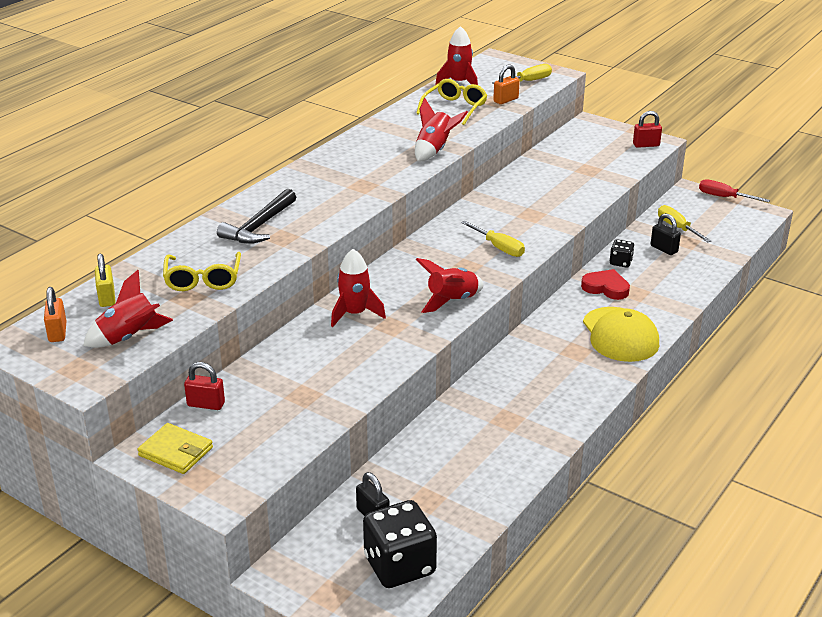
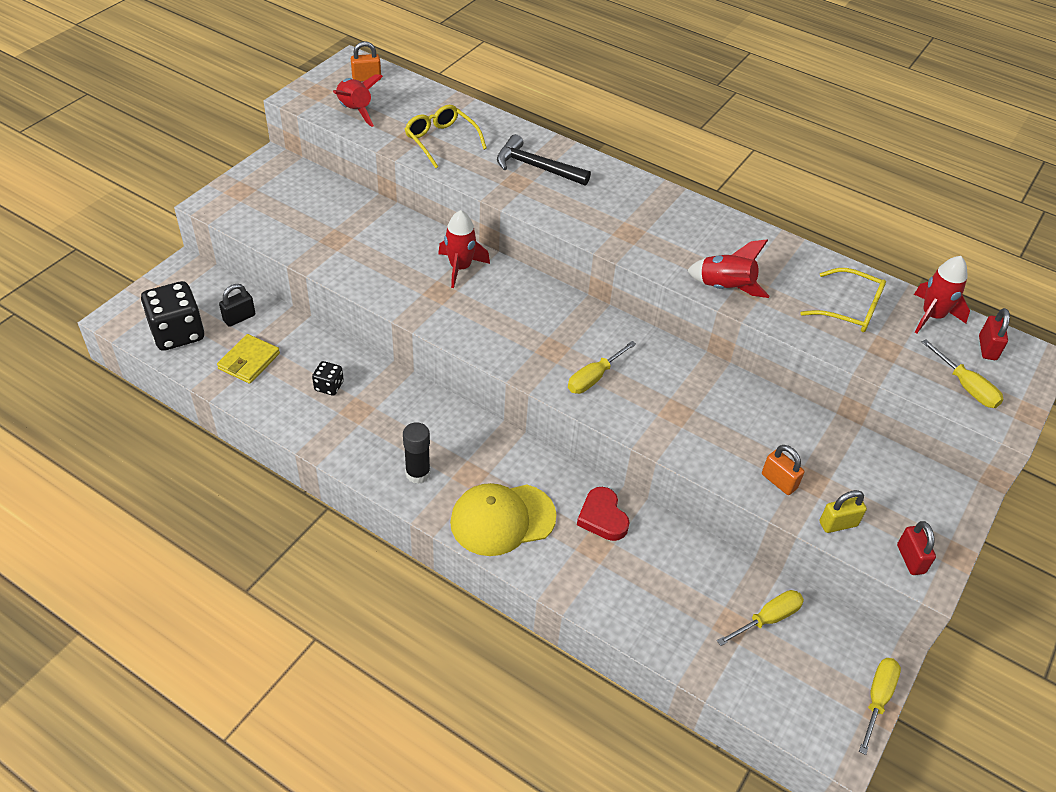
camera: 85 degrees right, 15 degrees up
(107, 298) = (414, 95): yellow padlock -> yellow padlock (838, 524)
(176, 451) = (273, 177): yellow wallet -> yellow wallet (249, 361)
(203, 279) = (441, 141): yellow glasses -> yellow glasses turned 60 degrees clockwise
(206, 404) = (330, 187): red padlock -> red padlock (987, 348)
(452, 301) = (483, 335): red rocket -> none
(506, 100) = (892, 359): orange padlock -> orange padlock (779, 481)
(580, 380) = (418, 473): none -> black glue stick
(606, 288) = (602, 517): red heart -> red heart turned 135 degrees clockwise
(620, 262) = (664, 540): black dice -> black dice (329, 386)
(664, 249) = (706, 593): black padlock -> none
(723, 197) = (877, 698): red screwdriver -> yellow screwdriver

